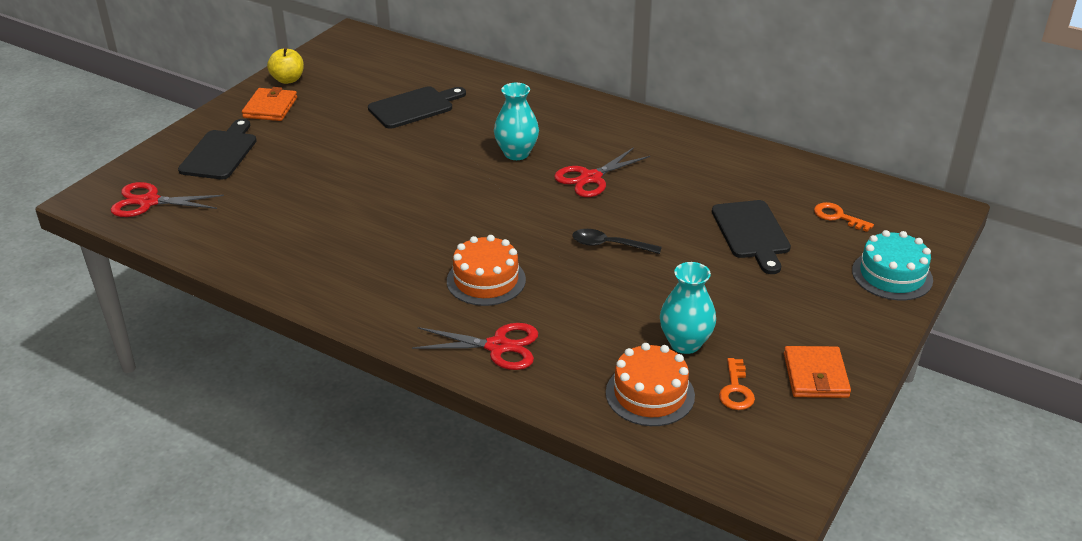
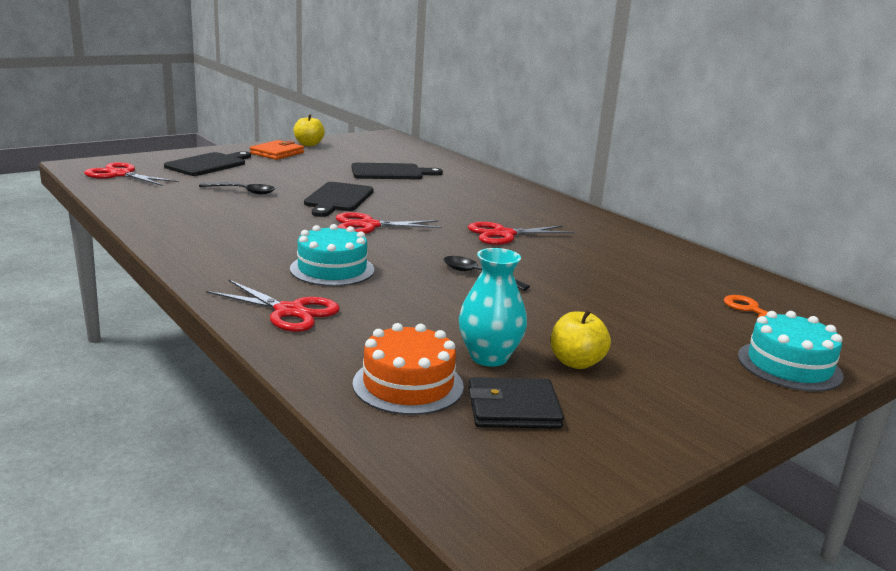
camera: 20 degrees right, 15 degrees down
(301, 190) = (242, 191): none -> black spoon
(465, 205) = (368, 226): none -> red scissors
(486, 280) = (332, 269): orange cake -> turquoise cake
(516, 153) = (449, 209): turquoise vase -> none
(736, 390) = (513, 408): orange key -> black wallet
(748, 326) = (576, 362): none -> yellow apple
(752, 233) = (639, 299): black cutting board -> black cutting board (338, 199)
(815, 375) = (626, 422): orange wallet -> none

